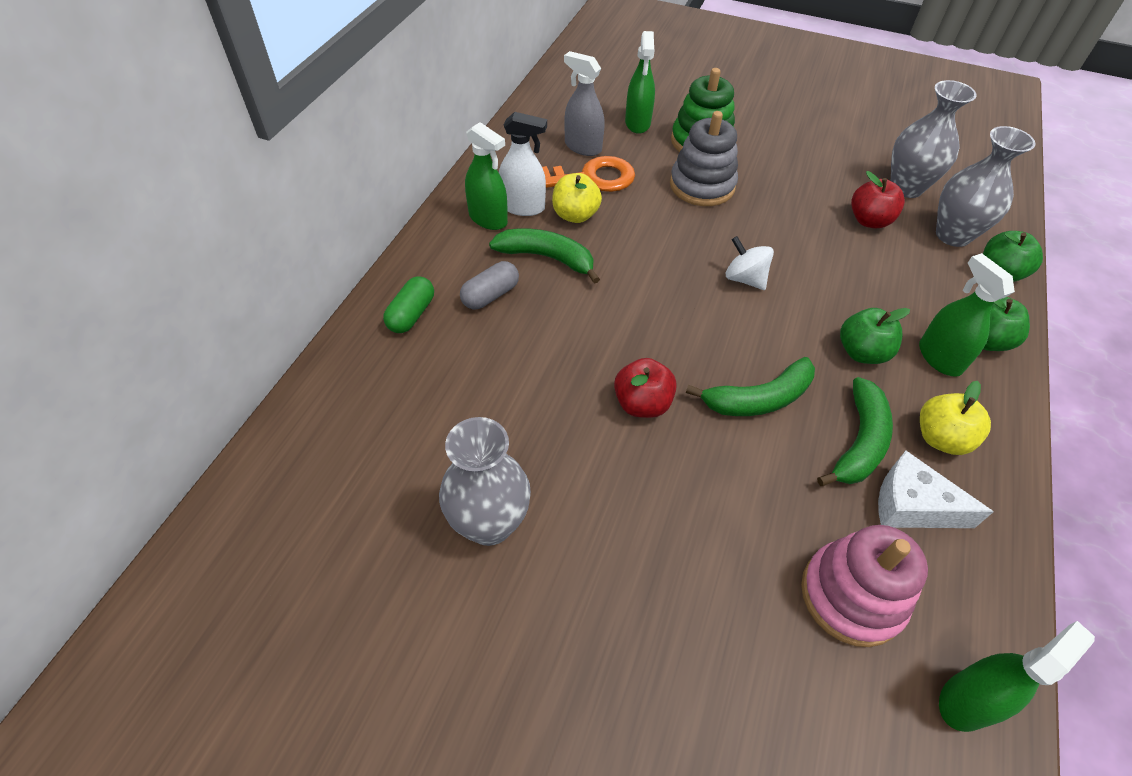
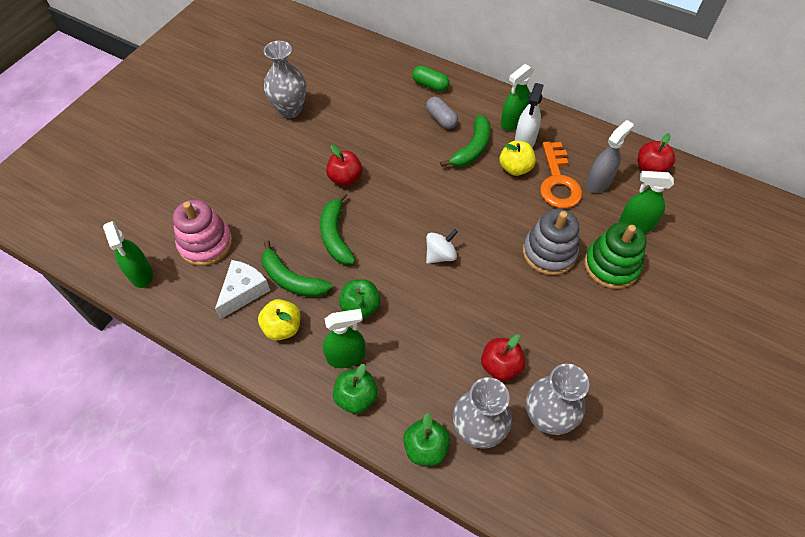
camera: 100 degrees right, 5 degrees up
(551, 109) = (650, 168): none -> red apple

